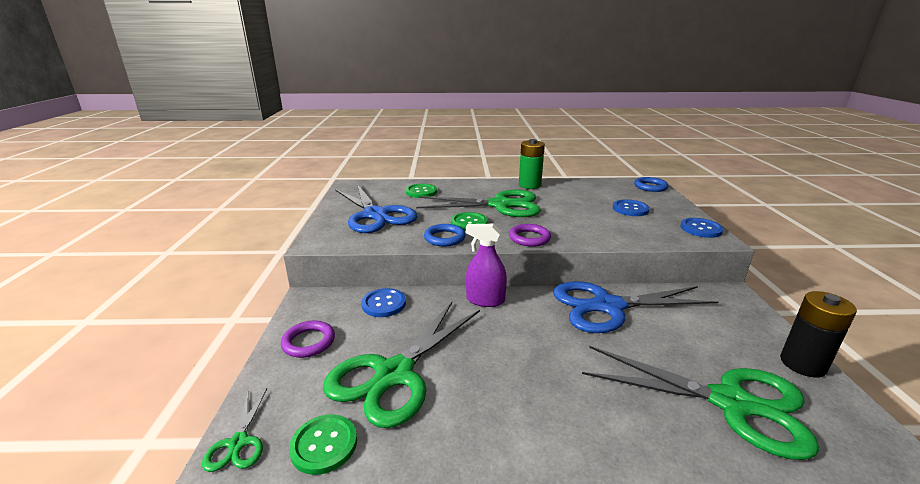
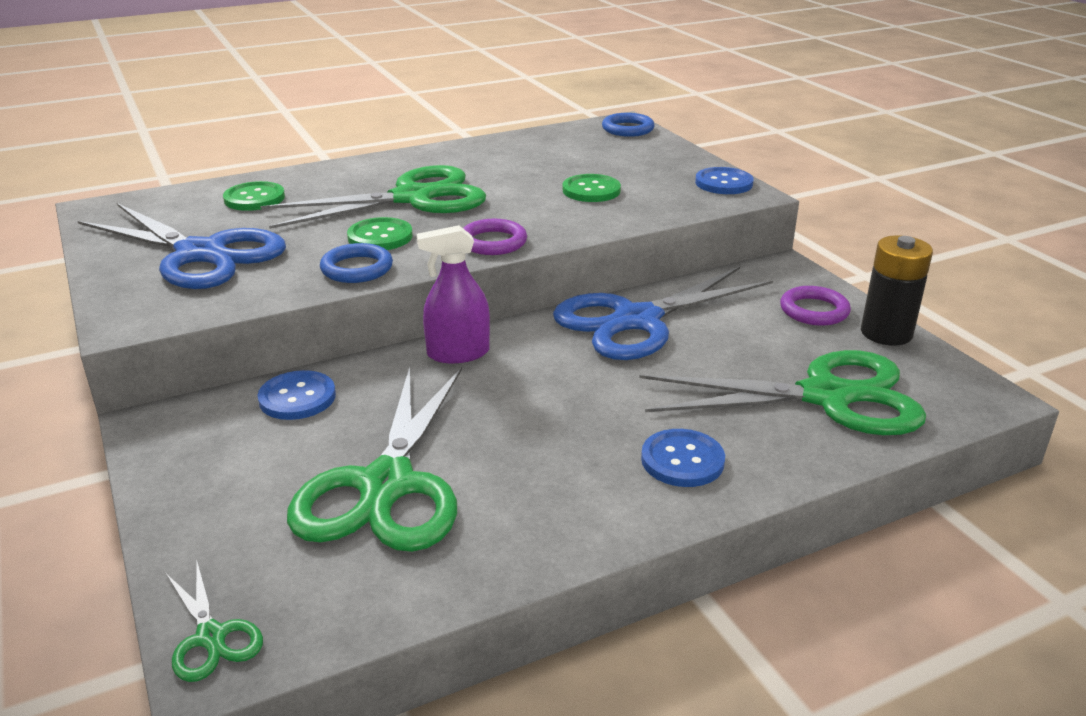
camera: 25 degrees left, 5 degrees up
(308, 342) = (211, 483): purple ring -> purple ring (814, 310)
(324, 445) = (347, 596): green button -> green button (591, 190)
(529, 185) = (439, 155): green battery -> none
(630, 209) = (616, 170): blue button -> blue button (682, 460)

